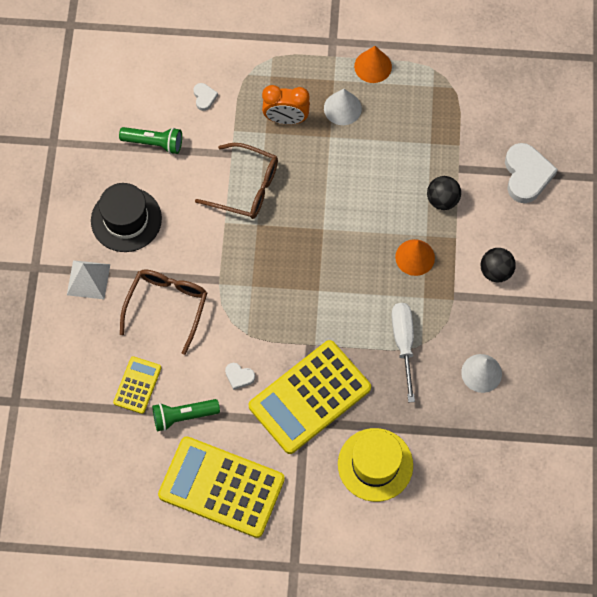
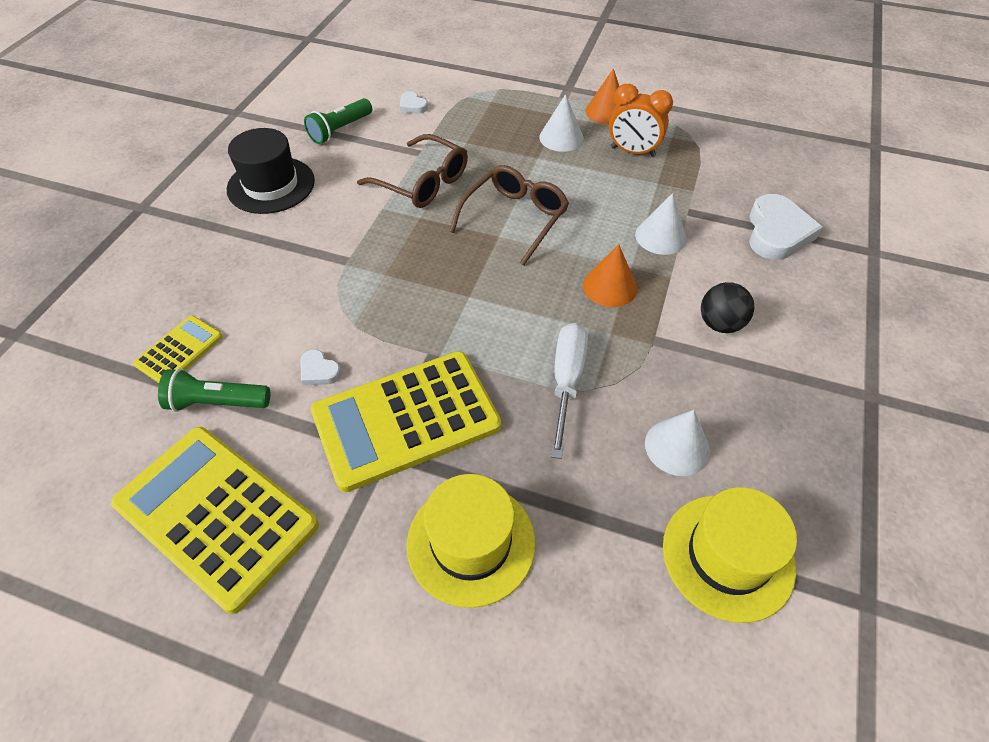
camera: 15 degrees right, 15 degrees down
(88, 279) = (193, 229): white pyramid -> none
(154, 143) = (340, 130): green flashlight -> green flashlight turned 105 degrees clockwise
(167, 306) = (268, 274): brown glasses -> brown glasses (514, 219)
(204, 97) = (412, 106): white heart -> white heart turned 135 degrees clockwise
(286, 119) = (493, 135): orange clock -> orange clock (632, 152)
(442, 200) = (660, 236): black ball -> white cone
(520, 435) = (728, 556): none -> yellow hat

